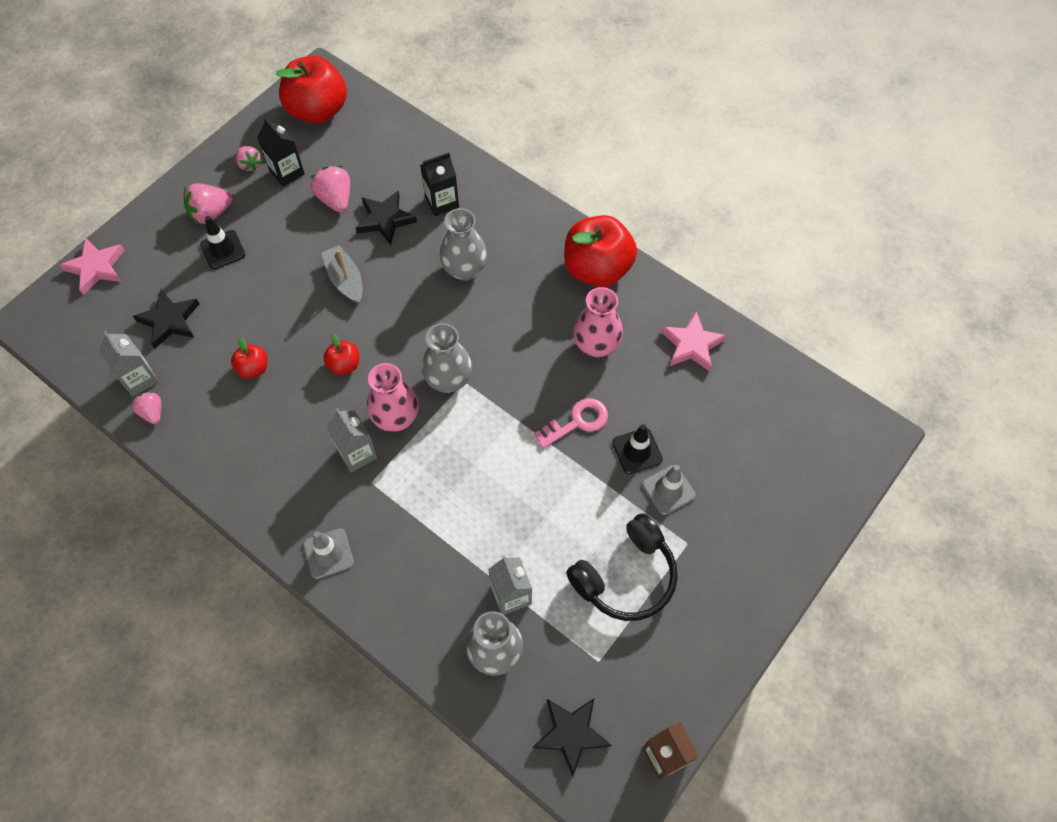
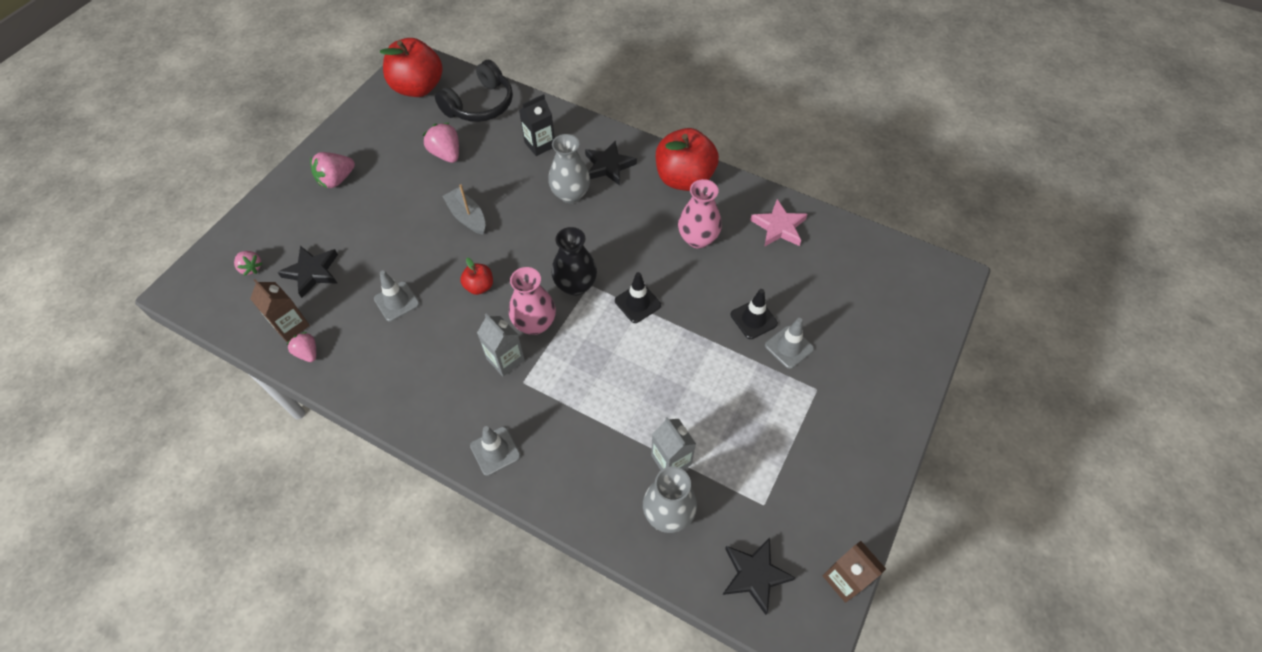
camera: 10 degrees left, 5 degrees down
(96, 267) = (237, 238): pink star -> none
(139, 379) = (291, 326): grey carton -> brown carton
(223, 250) = (352, 207): black traffic cone -> black traffic cone (637, 303)
(250, 164) = (365, 136): pink strawberry -> pink strawberry (251, 268)
(253, 368) = (397, 301): red apple -> grey traffic cone
(287, 172) = (399, 138): black carton -> none
(385, 220) = (493, 164): black star -> black star (608, 166)
(449, 380) = (575, 285): grey vase -> black vase
(577, 422) = (696, 303): pink key -> none
(625, 576) = (769, 426): black headphones -> black headphones (480, 105)

